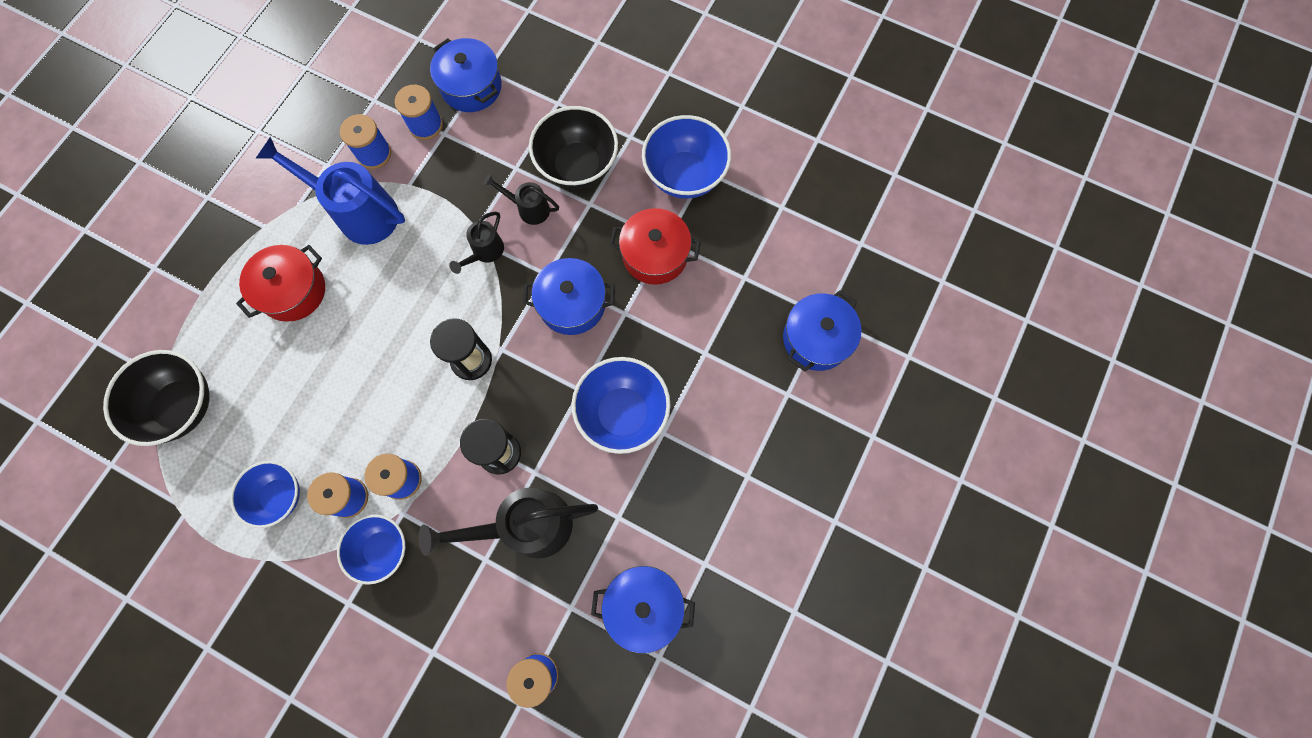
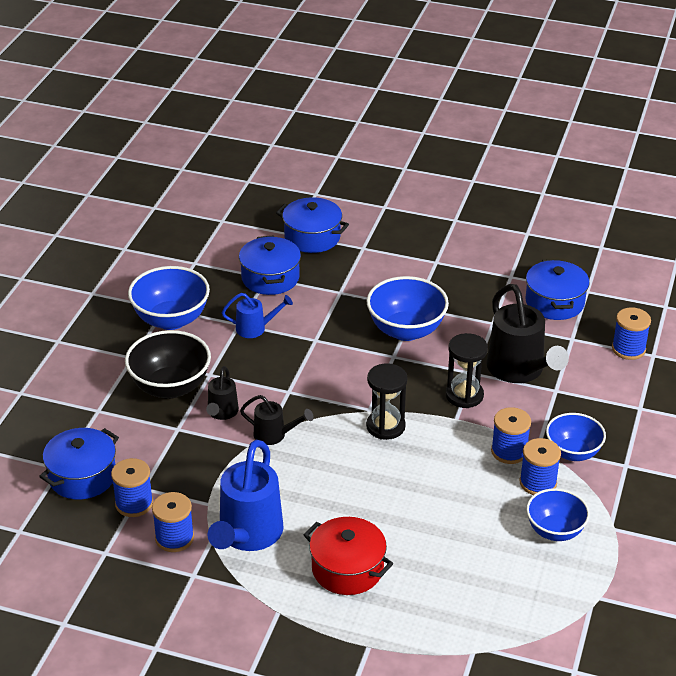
camera: 100 degrees left, 35 degrees down
(182, 406) = (495, 628): black bowl -> none
(572, 304) = (314, 372): blue pot -> blue pot (270, 278)
(655, 255) = (255, 328): red pot -> blue watering can

